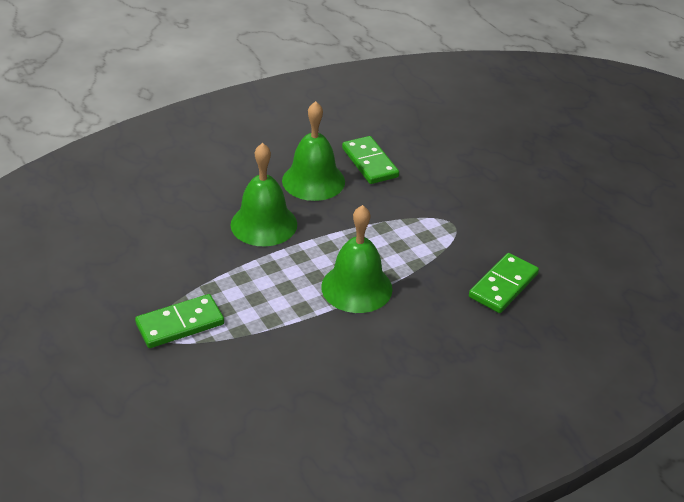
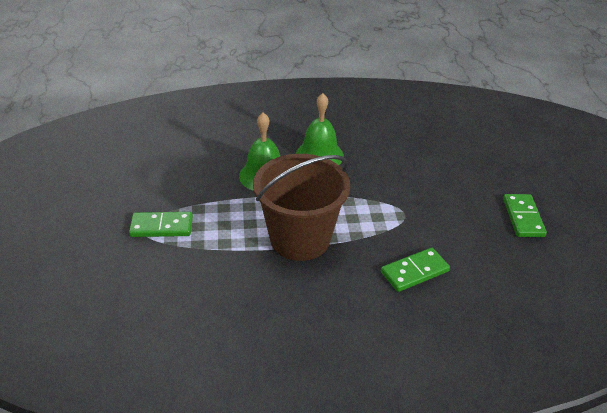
camera: 25 degrees right, 0 degrees up
(356, 287) = (300, 239): green bell -> brown bucket
(369, 163) = (369, 153): green domino -> green domino (523, 217)

